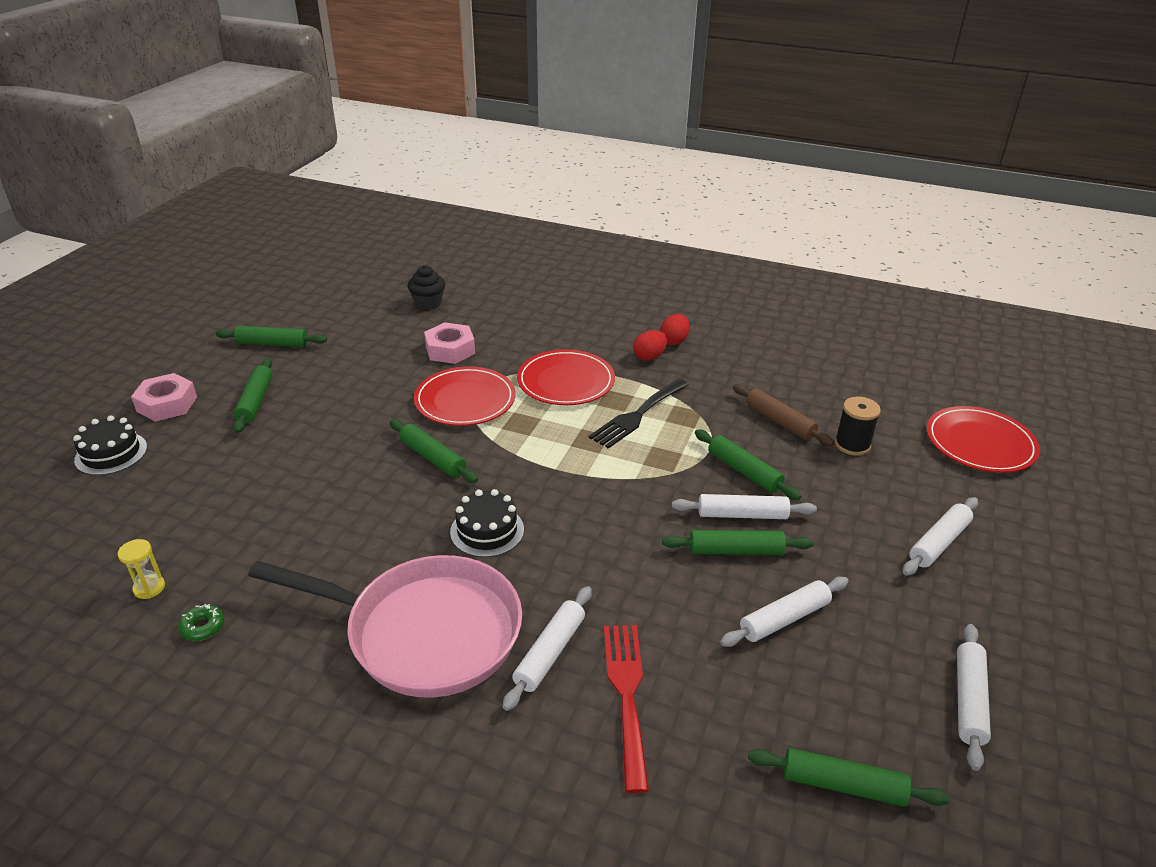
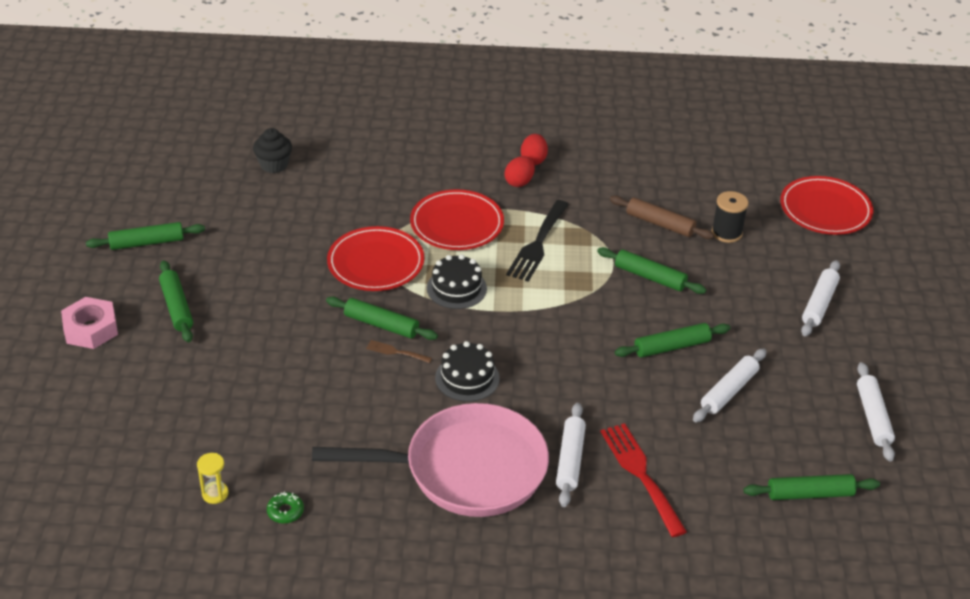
camera: 20 degrees left, 5 degrees up
(111, 453) = (77, 389): black cake -> black cake (456, 288)
(430, 487) = (396, 352): none -> brown fork
(450, 350) = (329, 213): pink nut -> none
(742, 515) = (664, 315): white rolling pin -> none

